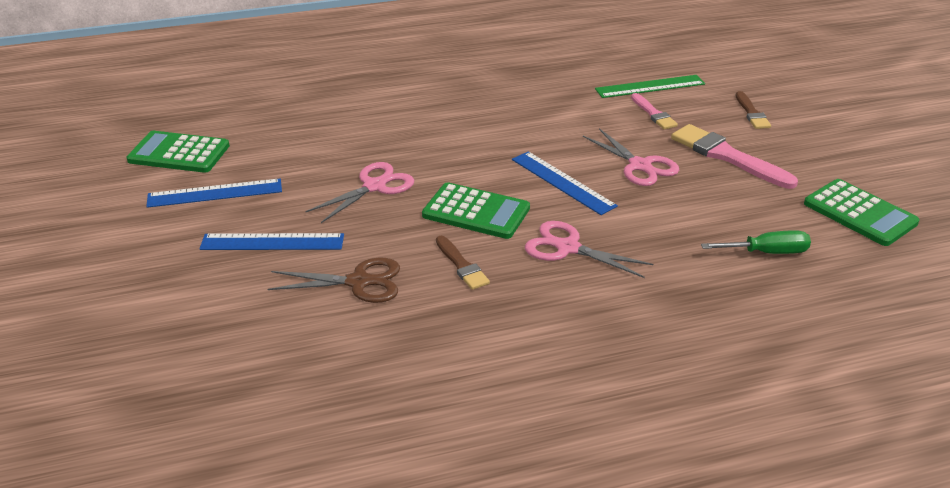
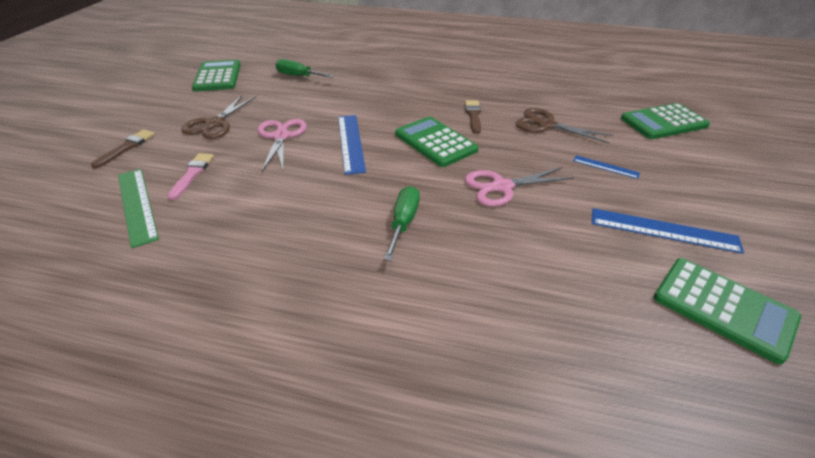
camera: 150 degrees left, 5 degrees up
(191, 346) = (663, 122): none -> green calculator
(272, 242) = (605, 167): blue ruler -> blue ruler, size x0.54
(438, 135) = (403, 222): none -> green screwdriver
(567, 248) = (399, 106): pink scissors -> none
(650, 86) = (137, 205): green ruler -> green ruler turned 45 degrees clockwise
(727, 156) = (214, 124): pink brush -> brown scissors

